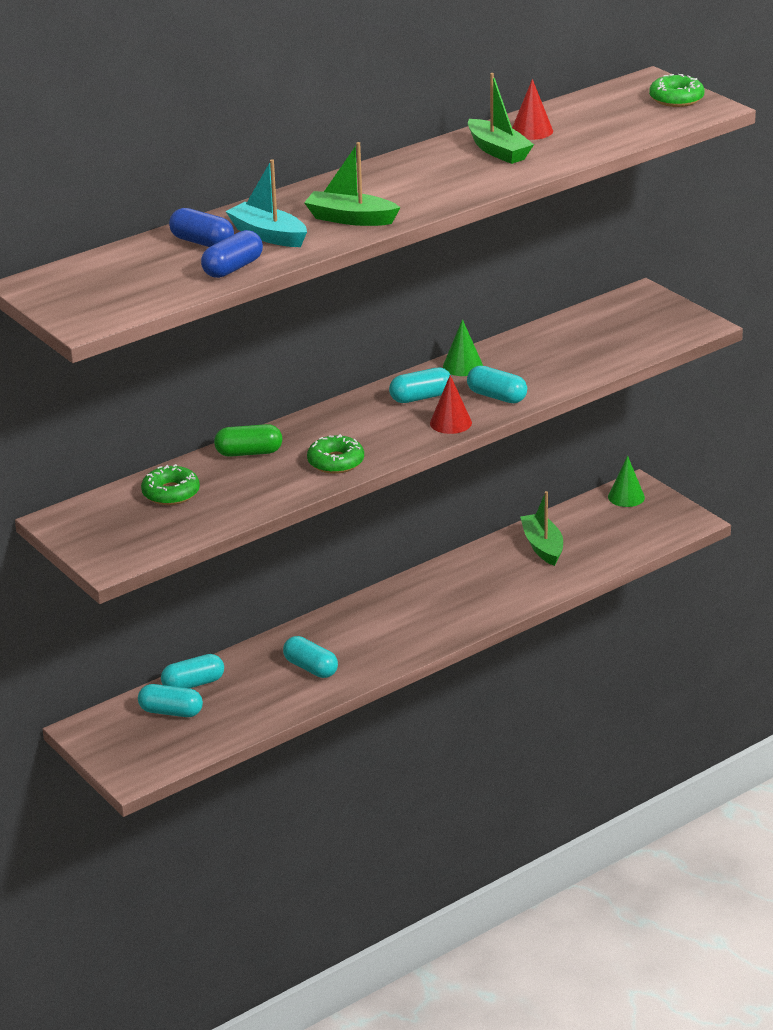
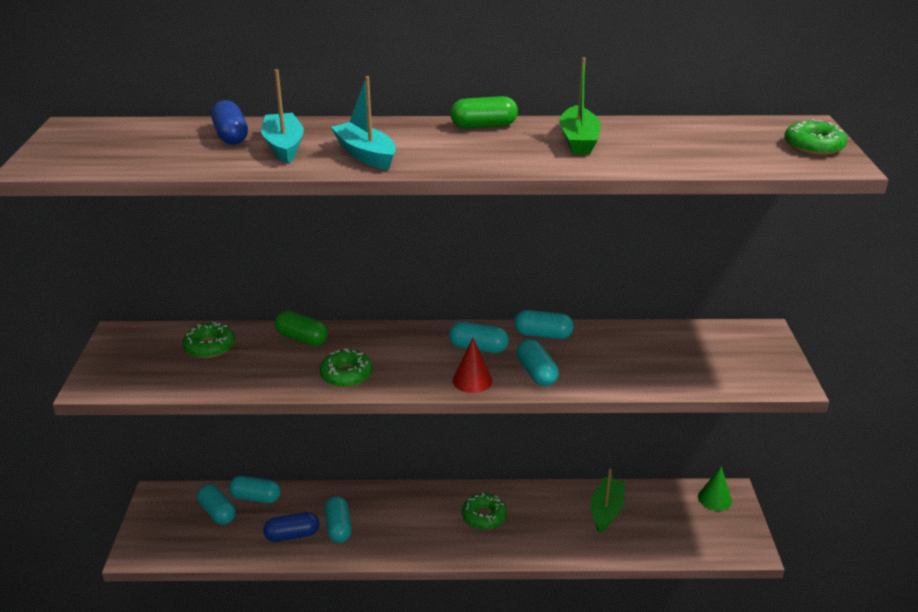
camera: 35 degrees right, 0 degrees up
(233, 268) = (210, 162): blue capsule -> blue capsule (292, 535)
(350, 219) = (365, 155): green boat -> turquoise boat
(402, 163) = (484, 126): none -> green capsule
(437, 599) = (484, 516): none -> green donut
(463, 366) = (543, 335): green cone -> turquoise capsule
(532, 131) = (634, 134): red cone -> none

